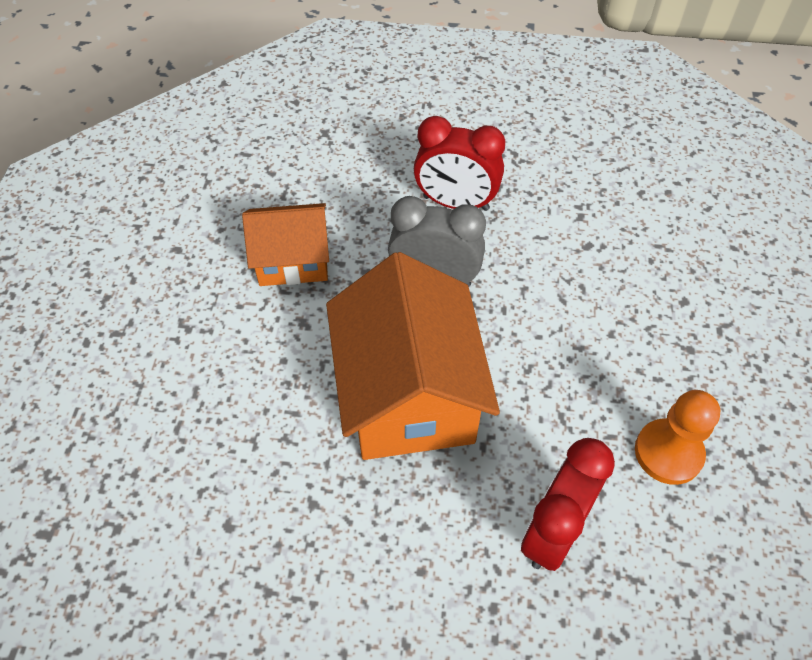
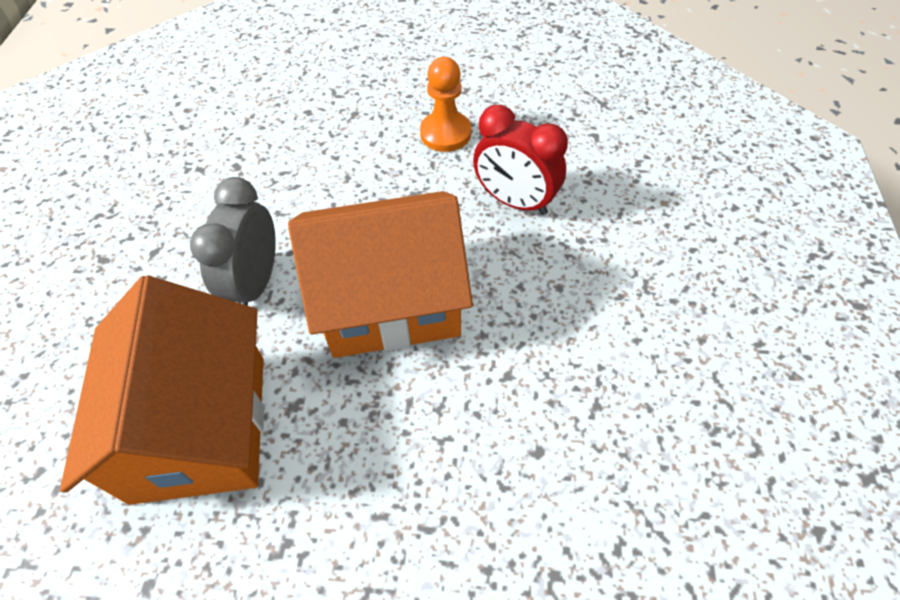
camera: 90 degrees left, 0 degrees up
(293, 260) = (200, 426): orange house -> orange house, size x1.69
(456, 203) = (155, 266): red clock -> none

